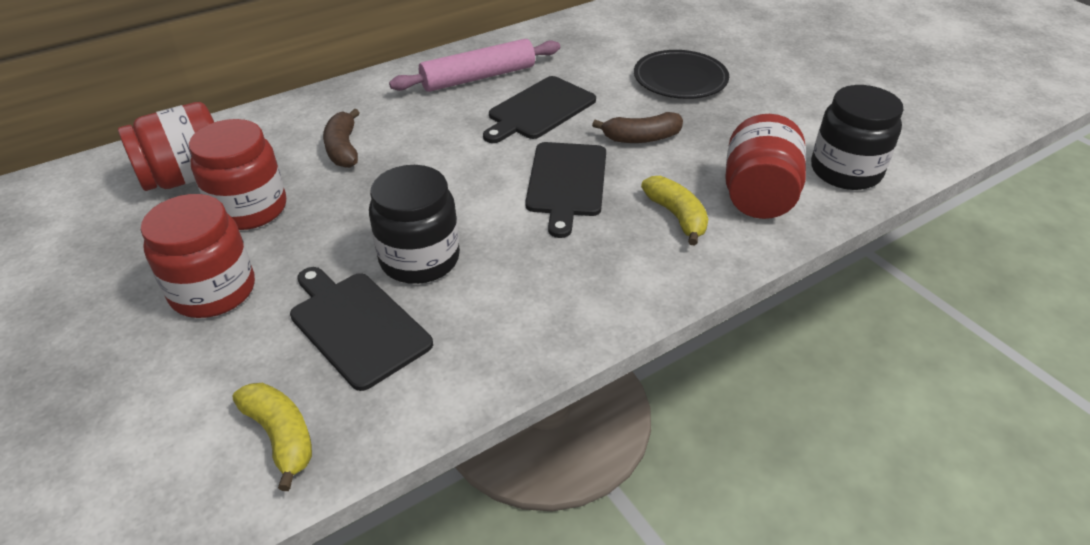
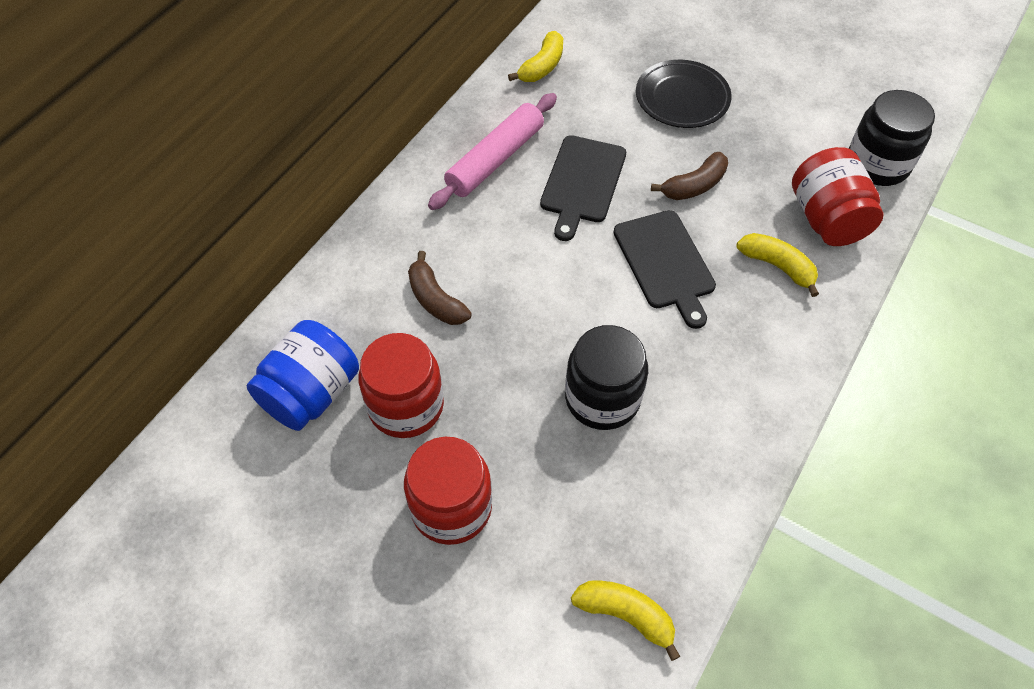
camera: 25 degrees left, 15 degrees up
(187, 177) = (311, 393): red jar -> blue jar
(357, 326) = (603, 488): black cutting board -> none
(571, 33) = (542, 66): none -> yellow banana

